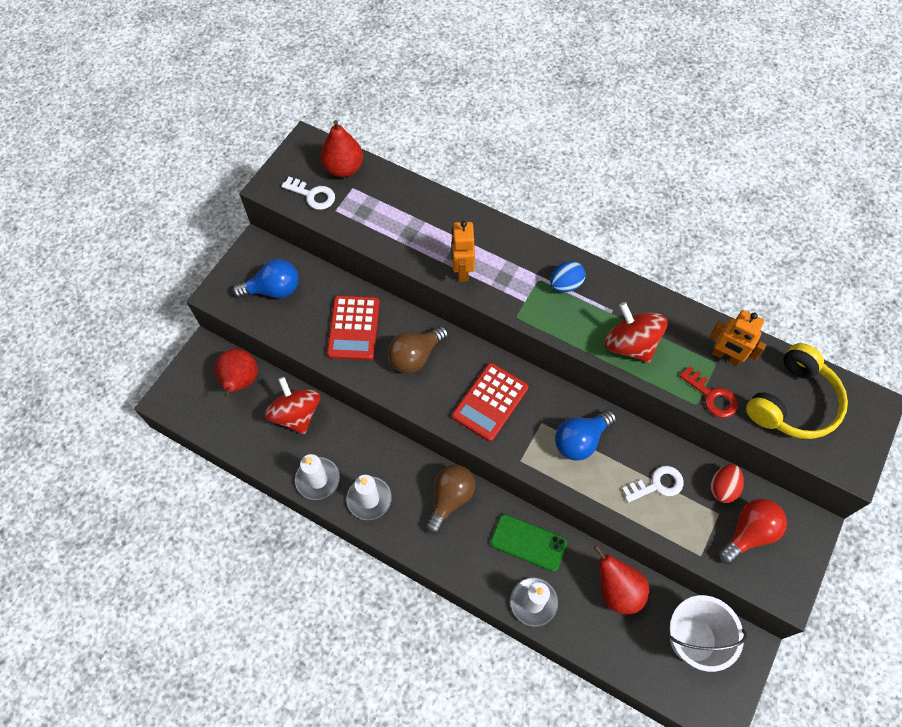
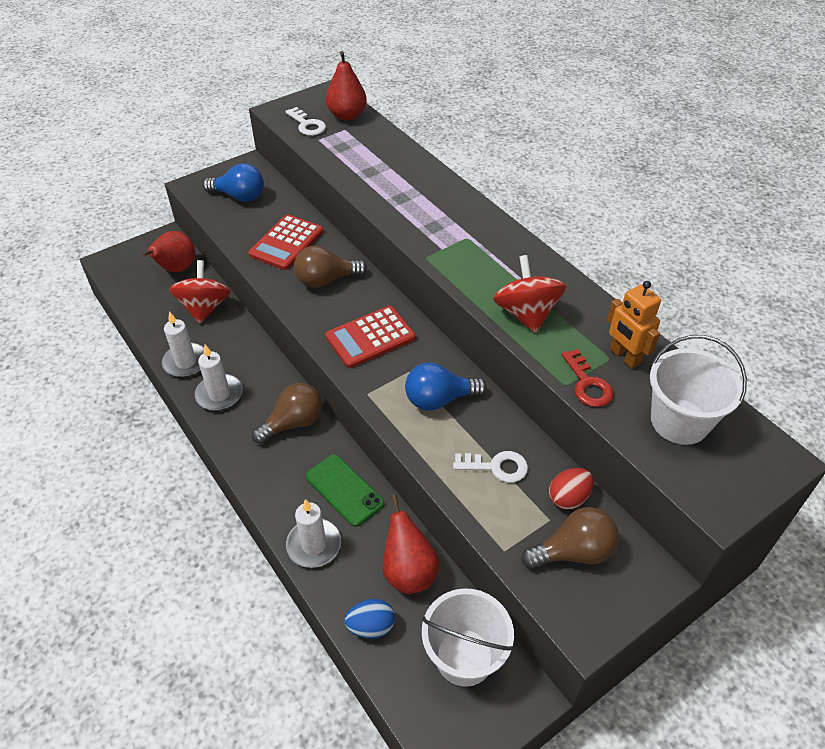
camera: 25 degrees right, 15 degrees down
(462, 270) = (399, 210): orange robot -> none
(565, 284) = (491, 249): blue egg -> blue egg (371, 626)
(748, 533) = (573, 552): red light bulb -> brown light bulb
(793, 402) = (679, 421): yellow headphones -> white bucket

